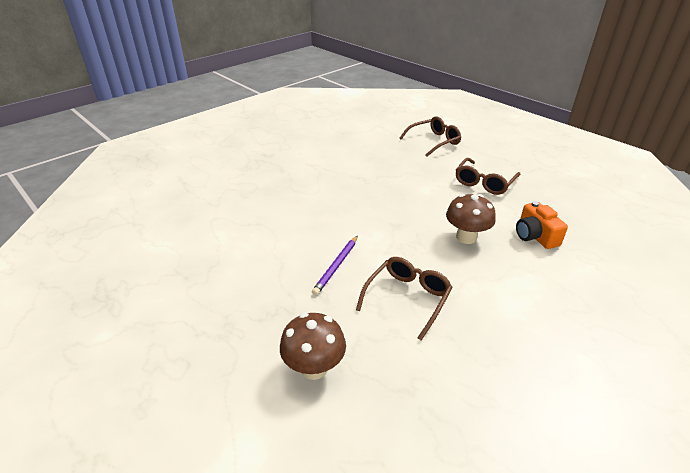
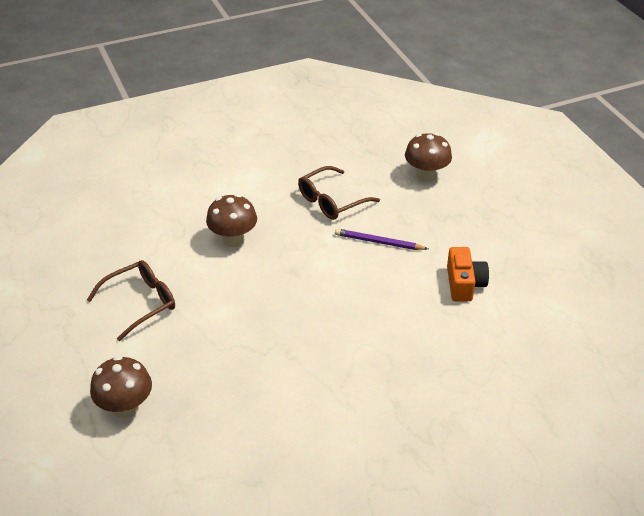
camera: 160 degrees left, 5 degrees up
(336, 266) = (379, 242): purple pencil -> purple pencil turned 120 degrees counterclockwise
(434, 141) = (125, 407): brown glasses -> brown mushroom
(535, 236) = (165, 224): orange camera -> orange camera (464, 284)

